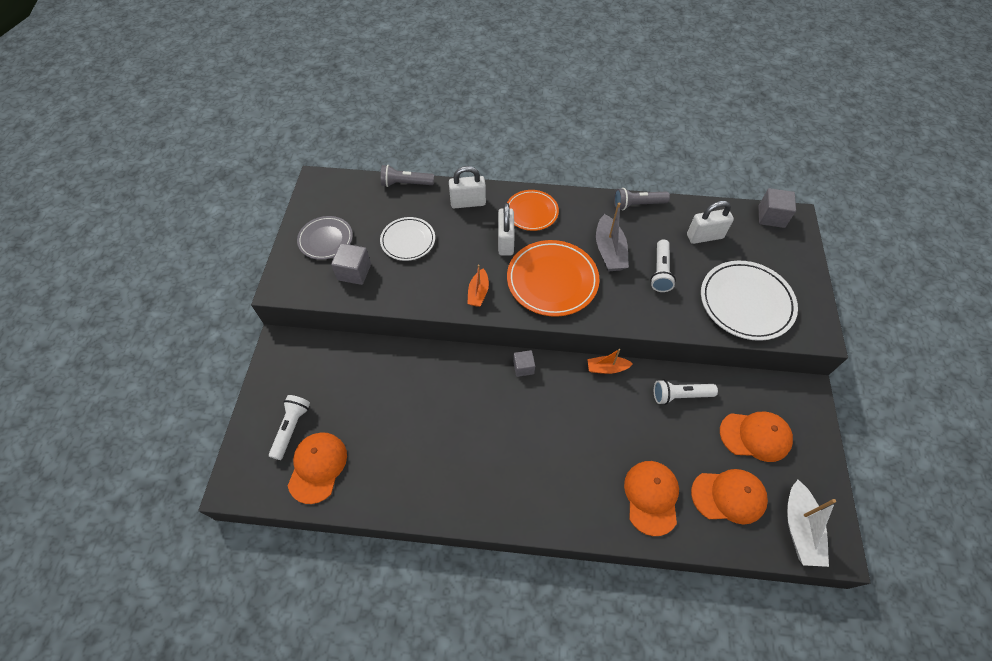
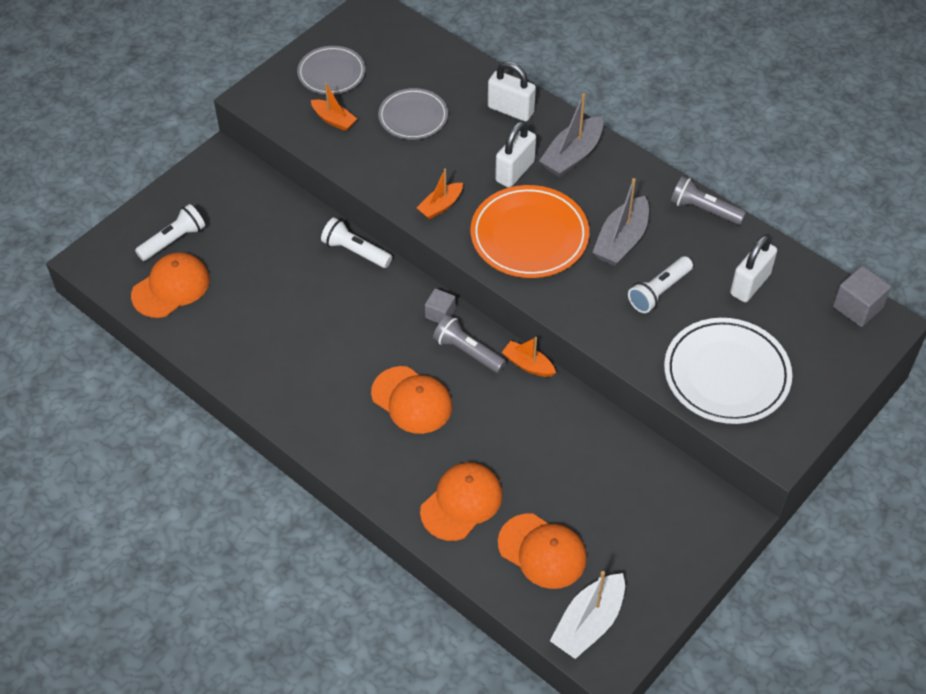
camera: 35 degrees right, 5 degrees down
(354, 272) = (334, 120): grey cube -> orange boat
(406, 183) = (461, 56): grey flashlight -> grey flashlight (468, 352)
(408, 241) = (413, 117): white plate -> grey plate
(531, 212) = (572, 155): orange plate -> grey boat
(680, 395) = (583, 435): white flashlight -> white flashlight (355, 251)
(704, 236) = (750, 284): white padlock -> white padlock turned 75 degrees counterclockwise
(755, 436) = (628, 519): orange cap -> orange cap (412, 400)

